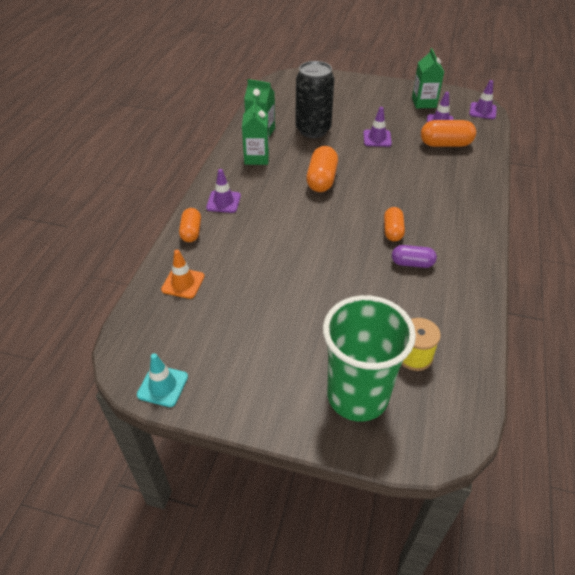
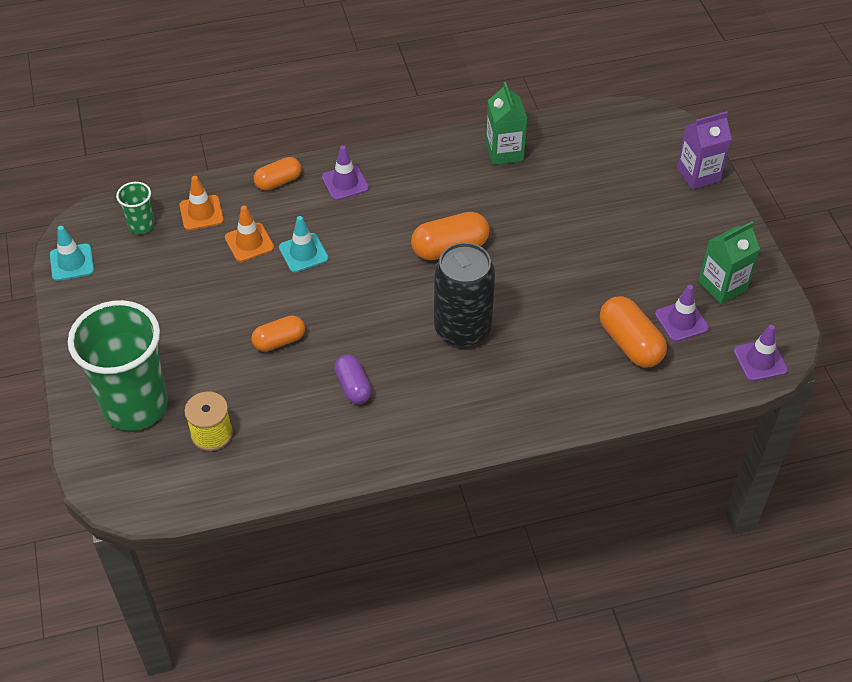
camera: 60 degrees right, 5 degrees up
(163, 323) = (141, 225): none -> green cup
(237, 267) = (249, 242): none -> orange traffic cone
(256, 157) = (448, 172): green carton -> none
(271, 244) = (303, 253): none -> turquoise traffic cone
(313, 130) = (550, 197): black can -> black can (462, 329)
(339, 81) = (698, 174): none -> purple carton
(377, 138) = (583, 267): purple traffic cone -> none
(392, 231) = (399, 349): orange capsule -> orange capsule (279, 341)

